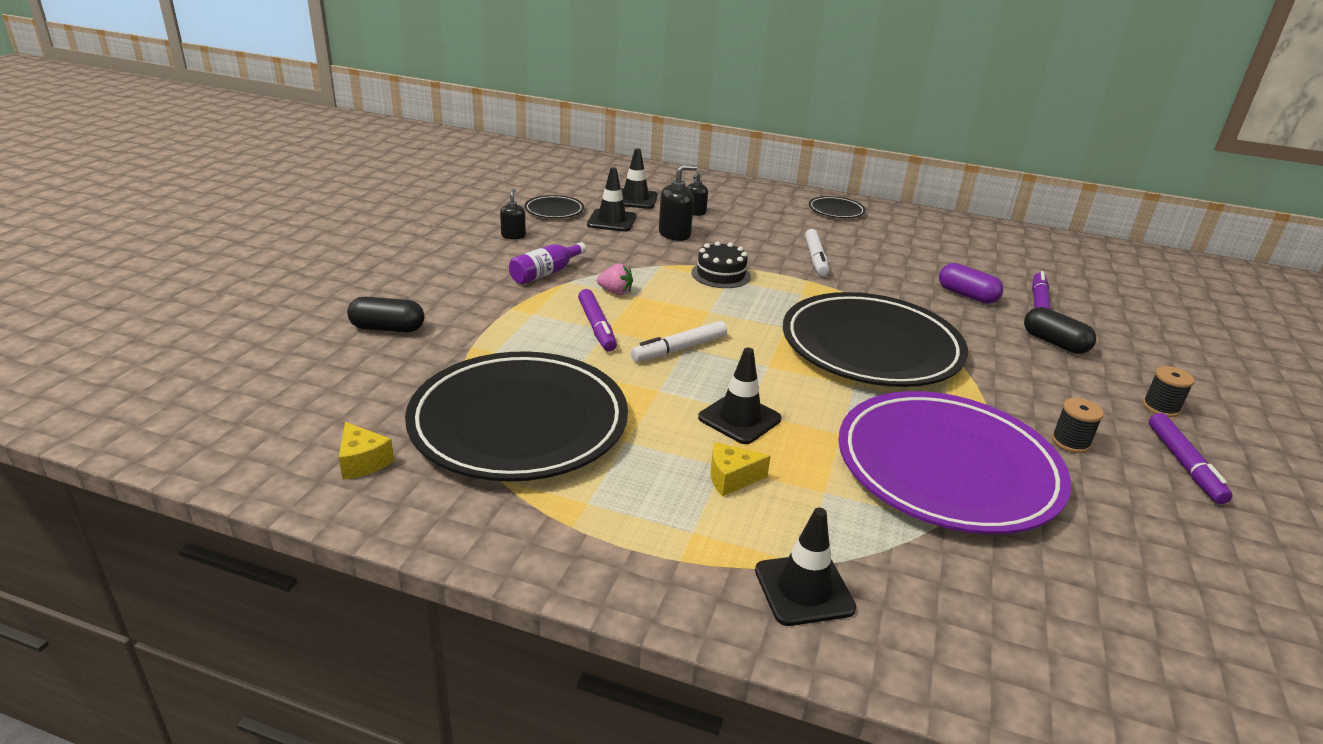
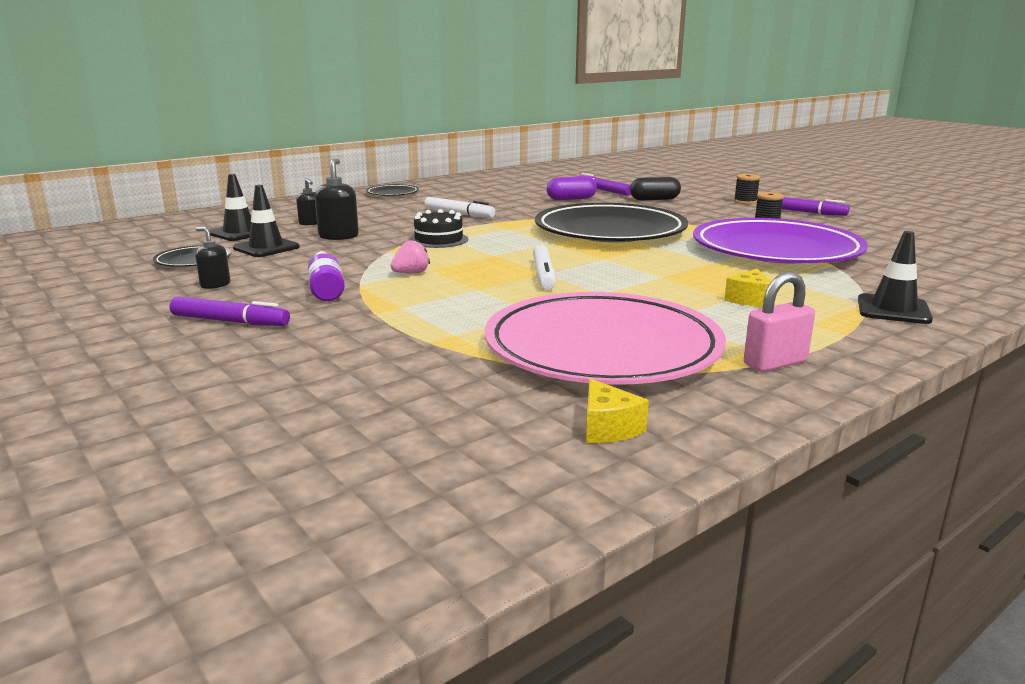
camera: 55 degrees left, 10 degrees down
(363, 462) = (608, 428): yellow cheese -> yellow cheese turned 75 degrees clockwise
(387, 328) = (326, 373): black capsule -> none
(519, 423) = (602, 348): black plate -> pink plate
(556, 523) = (775, 363): none -> pink padlock
(596, 327) = (465, 291): purple marker -> purple marker (230, 321)
(739, 418) = (669, 281): black traffic cone -> none

